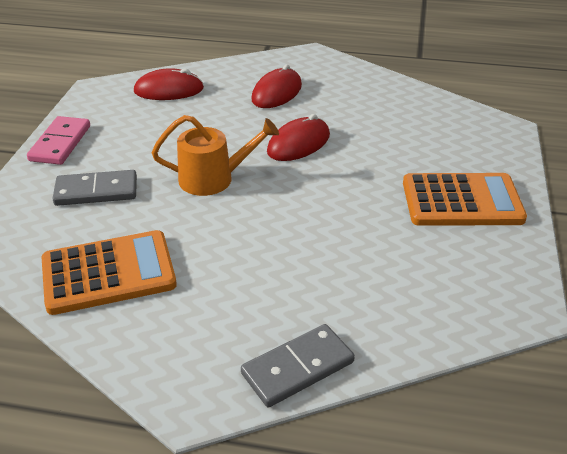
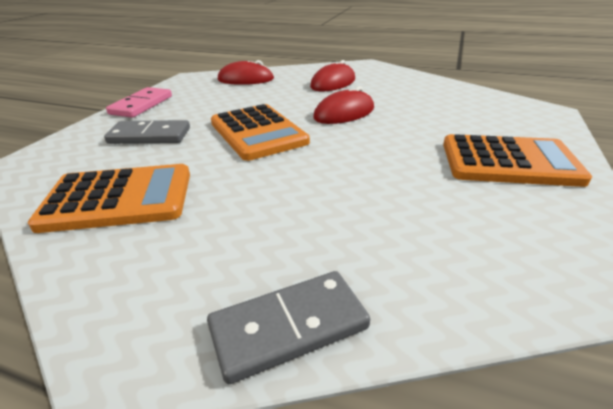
camera: 10 degrees right, 5 degrees down
(213, 179) = (258, 132): orange watering can -> orange calculator

